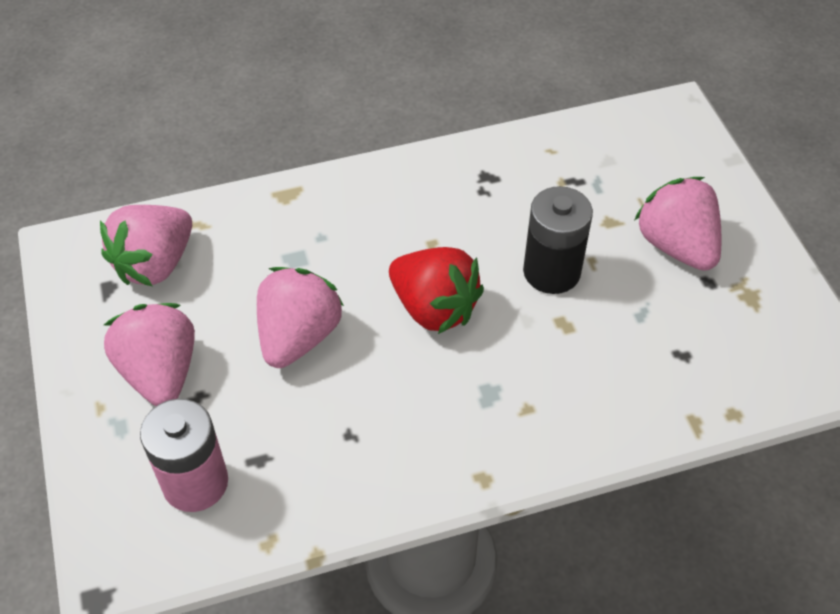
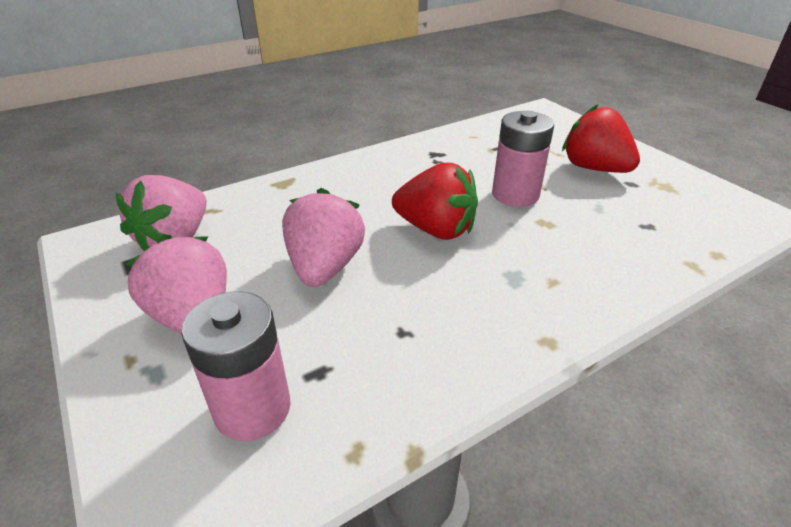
camera: 15 degrees left, 15 degrees down
(551, 271) = (515, 194): black battery -> pink battery
(676, 245) = (594, 168): pink strawberry -> red strawberry

